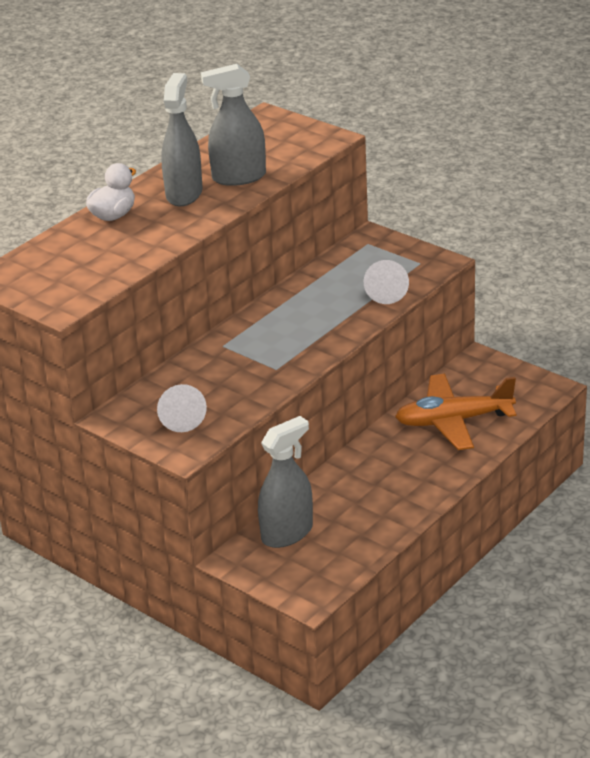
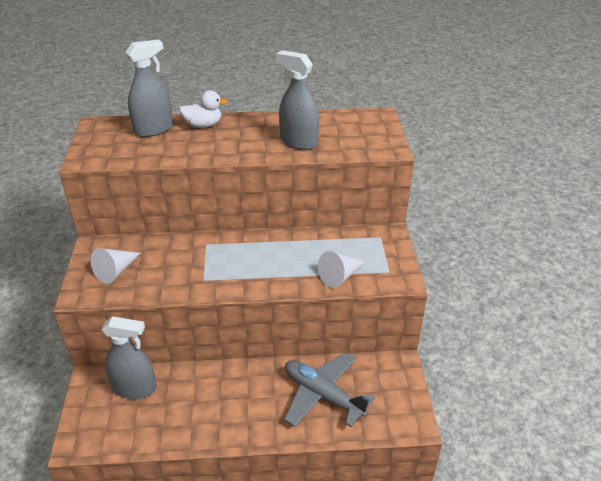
camera: 45 degrees right, 5 degrees up
(184, 194) = (255, 134): grey spray bottle -> grey spray bottle (154, 129)
(453, 421) = (323, 395): orange plane -> grey plane

